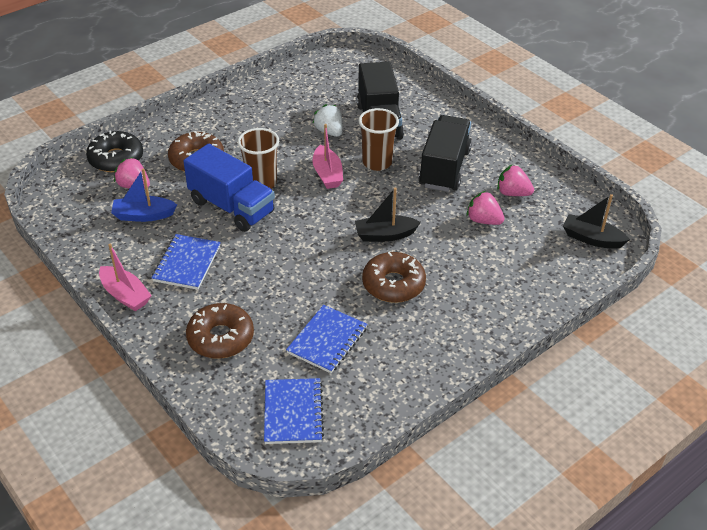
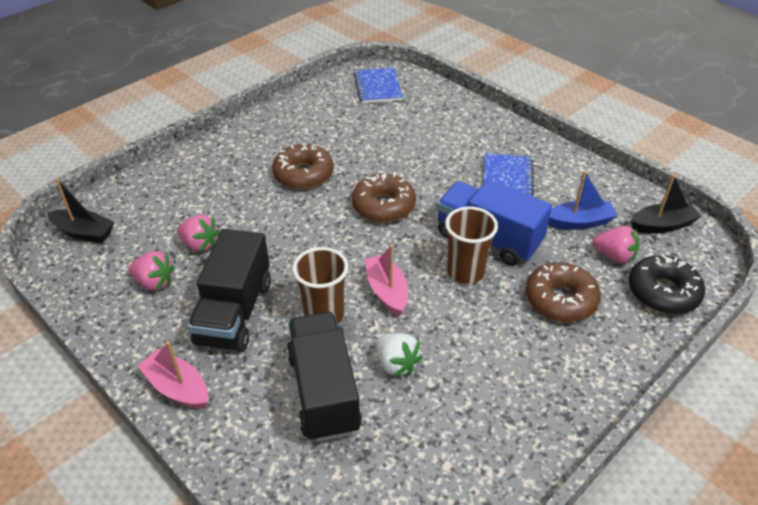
camera: 175 degrees right, 0 degrees up
(125, 295) = (547, 149): pink boat -> pink boat (177, 387)
(220, 338) = (449, 125): brown donut -> brown donut (383, 206)
(327, 340) = (359, 129): blue notebook -> none
(385, 235) = (312, 220): black boat -> black boat (662, 225)

